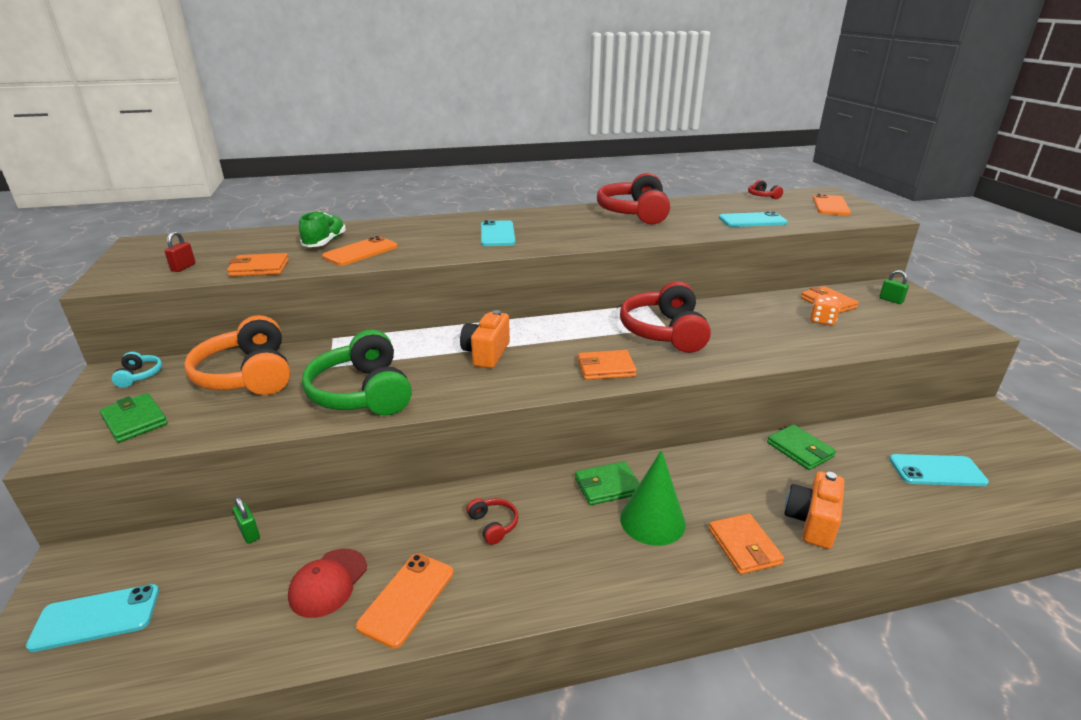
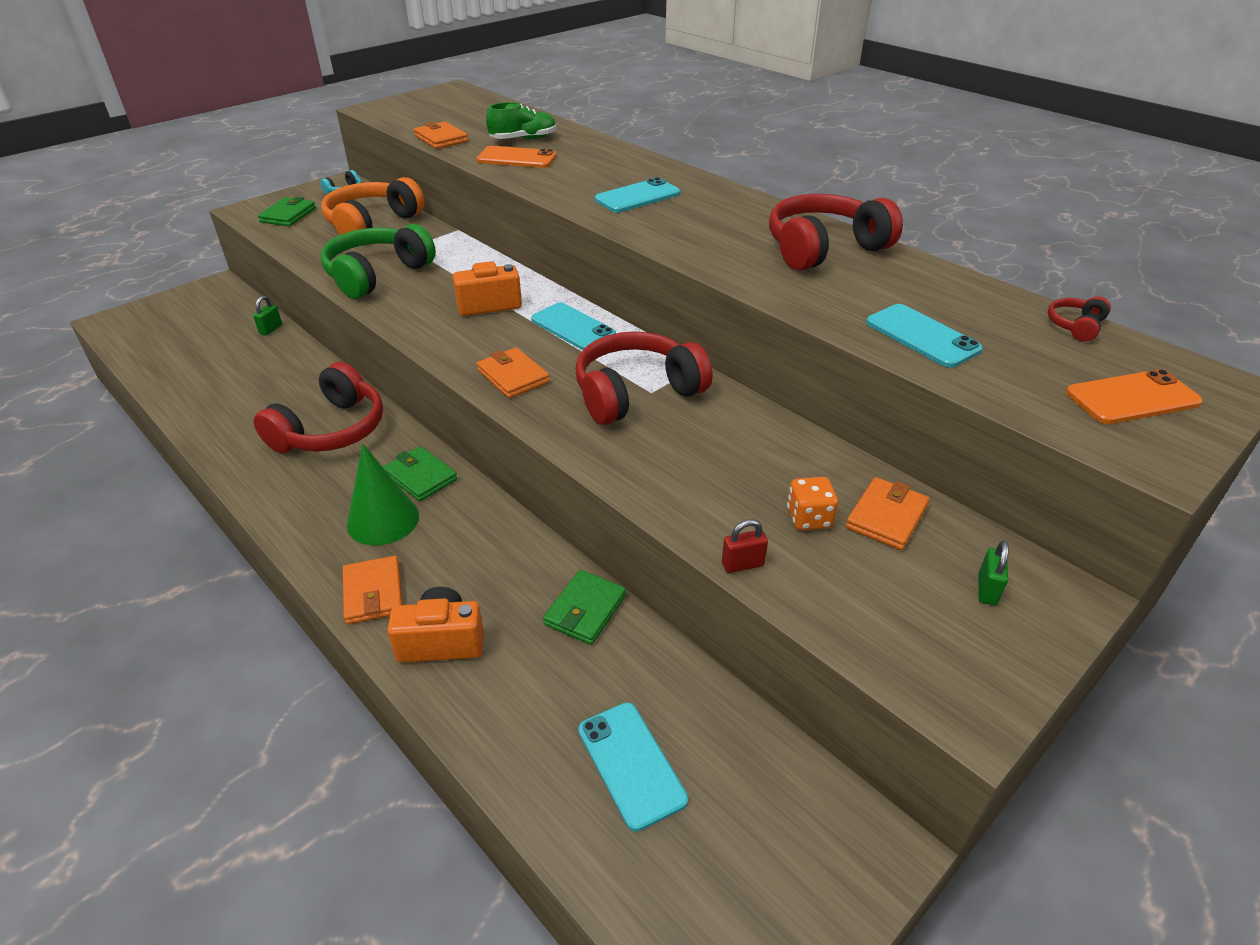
camera: 60 degrees right, 10 degrees up
(96, 617) = (176, 316): turquoise phone -> turquoise phone (573, 327)
(183, 267) = (419, 117): red padlock -> red padlock (742, 564)
(328, 582) = (234, 381): red cap -> none
(407, 599) = (230, 420): orange phone -> none
(493, 525) = (331, 430): red headphones -> red headphones, size x2.31
(744, 546) = (373, 593): orange wallet -> orange wallet turned 60 degrees counterclockwise

